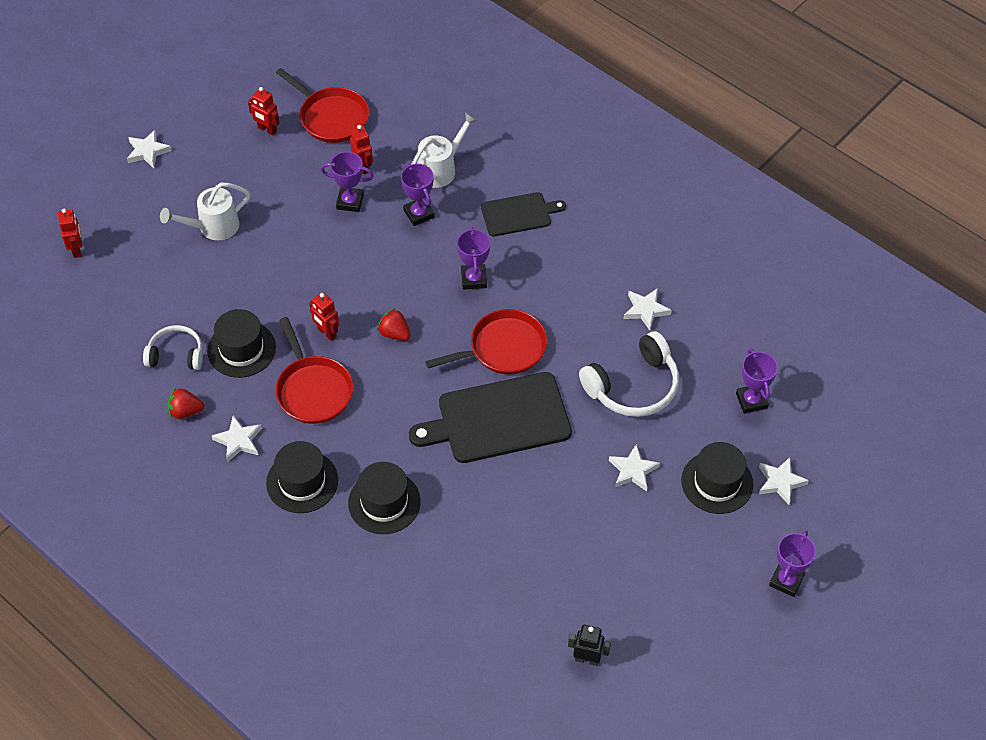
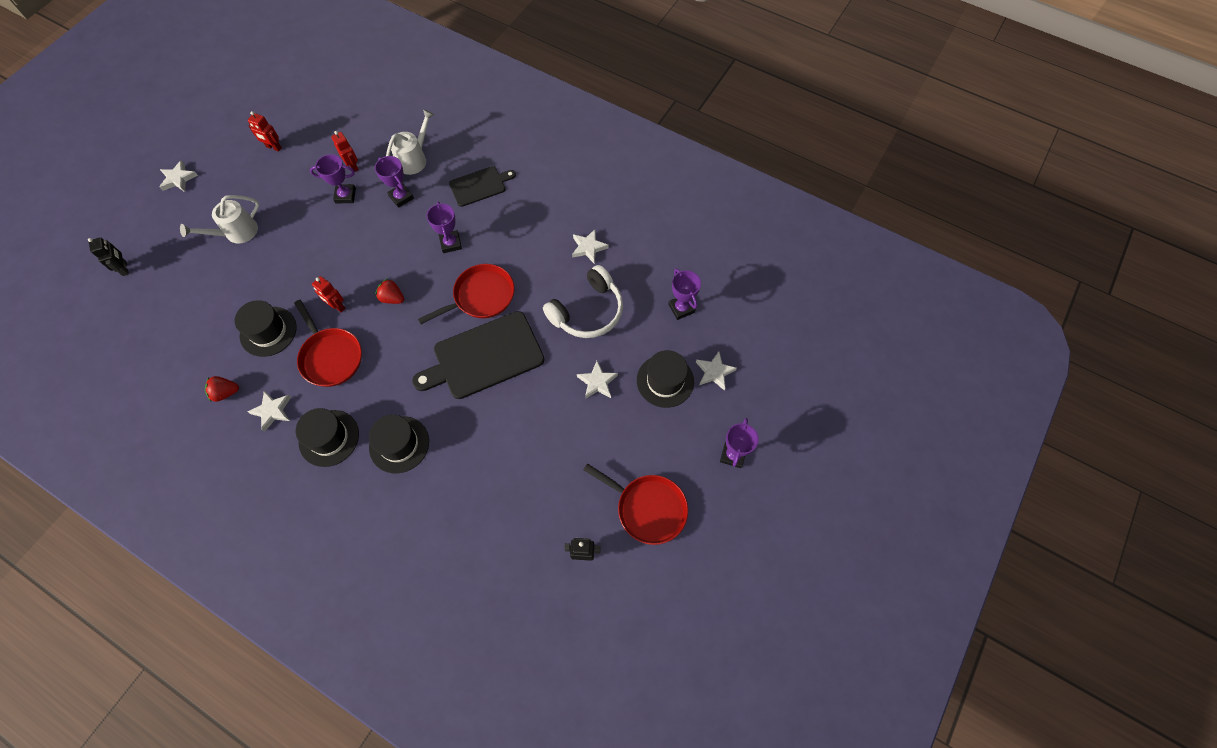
camera: 10 degrees left, 10 degrees up
(77, 249) = (125, 268): red robot -> black robot
(176, 354) = (214, 345): white headphones -> none
(331, 117) = (324, 130): red pan -> red pan (647, 508)

